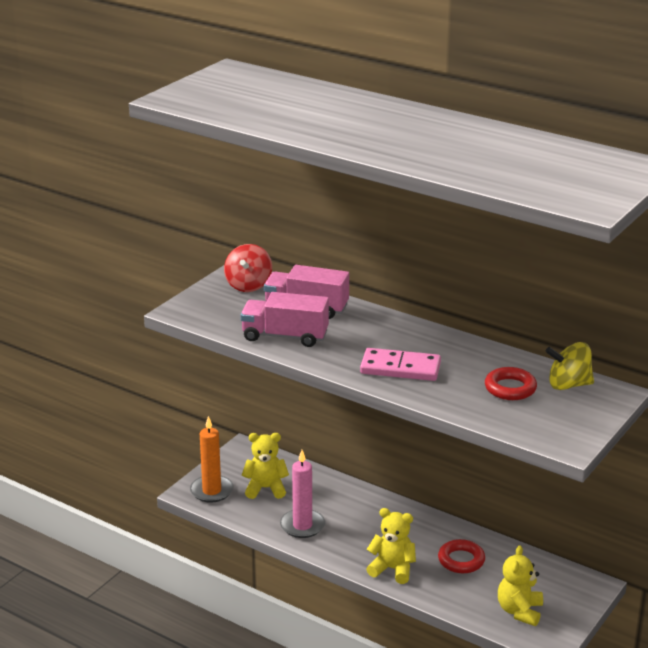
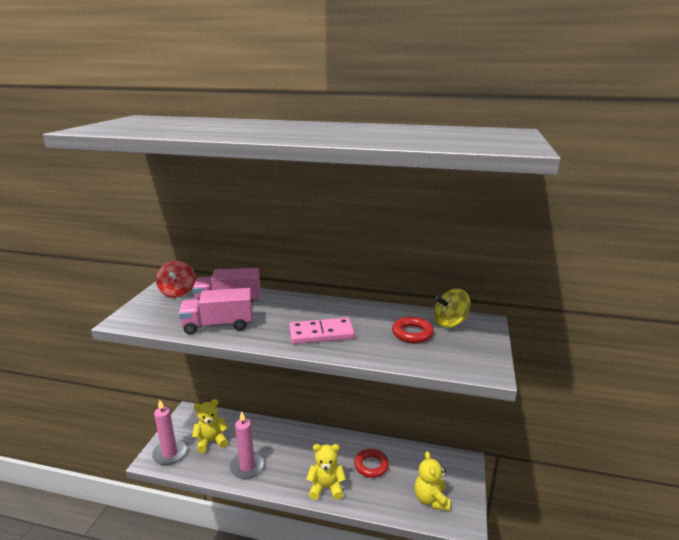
camera: 20 degrees left, 5 degrees down
(211, 491) = (170, 454): orange candle -> pink candle

